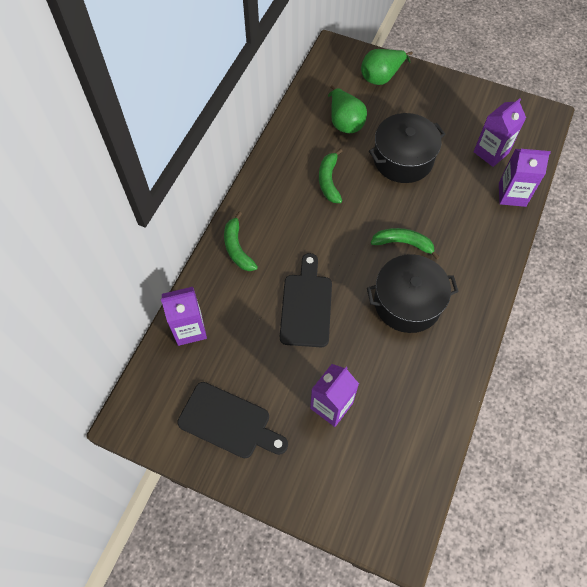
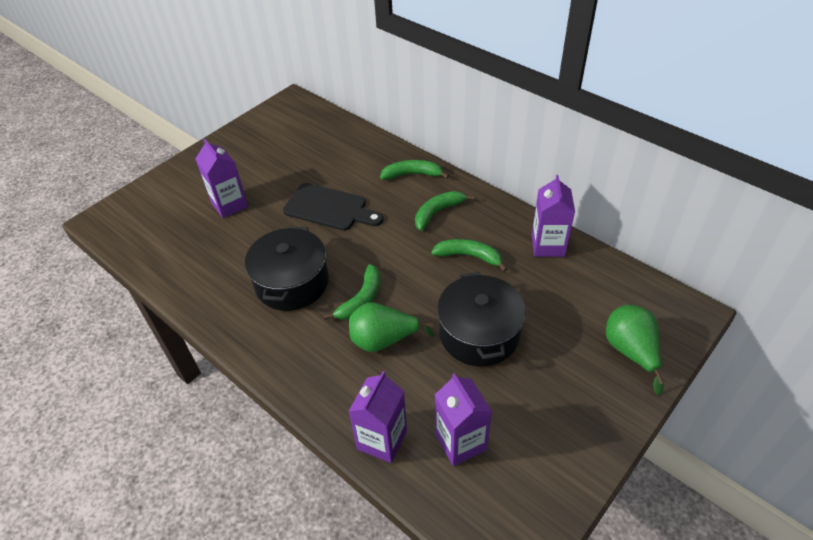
camera: 110 degrees right, 15 degrees down
(189, 329) = (346, 136): purple carton -> purple carton (548, 245)
(228, 422) = (257, 146): black cutting board -> none
(284, 214) = (438, 212): none -> green banana
(345, 122) = (554, 291): green pear -> green pear (383, 340)

